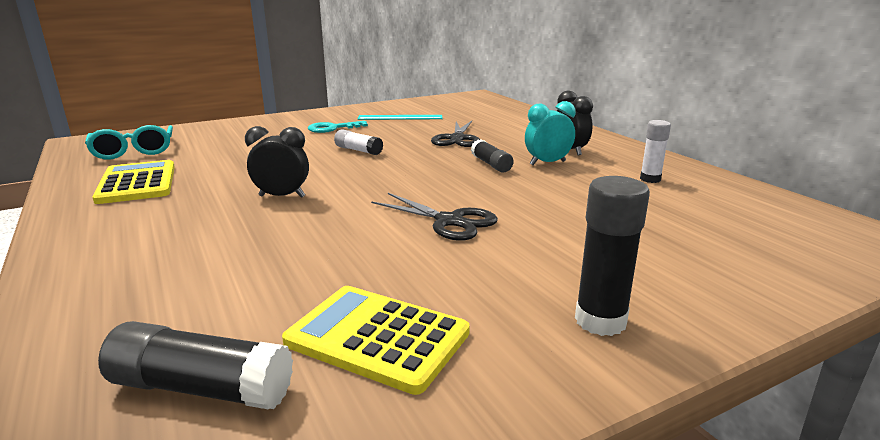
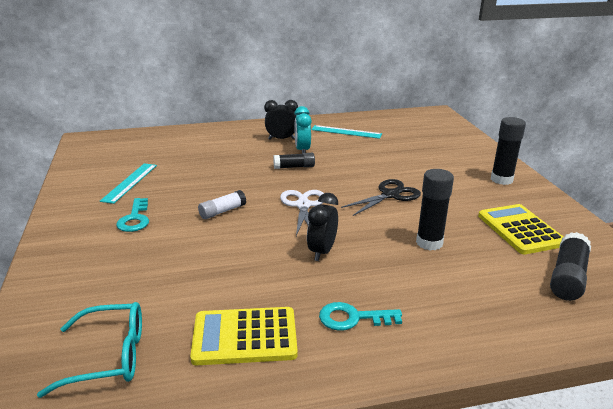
camera: 75 degrees left, 5 degrees up
(146, 221) = (353, 318): none -> turquoise key
(311, 254) = (429, 243): none -> black glue stick
(377, 338) = (520, 230): yellow calculator -> yellow calculator turned 120 degrees clockwise
(389, 178) = (303, 205): none -> white scissors
(457, 139) = (223, 168): black scissors -> none
(650, 179) = (346, 132): white glue stick -> turquoise ruler

